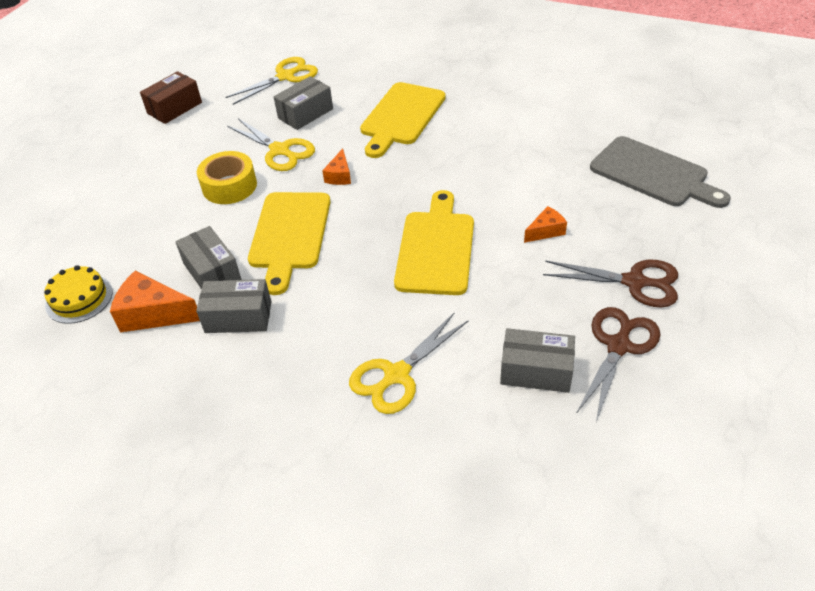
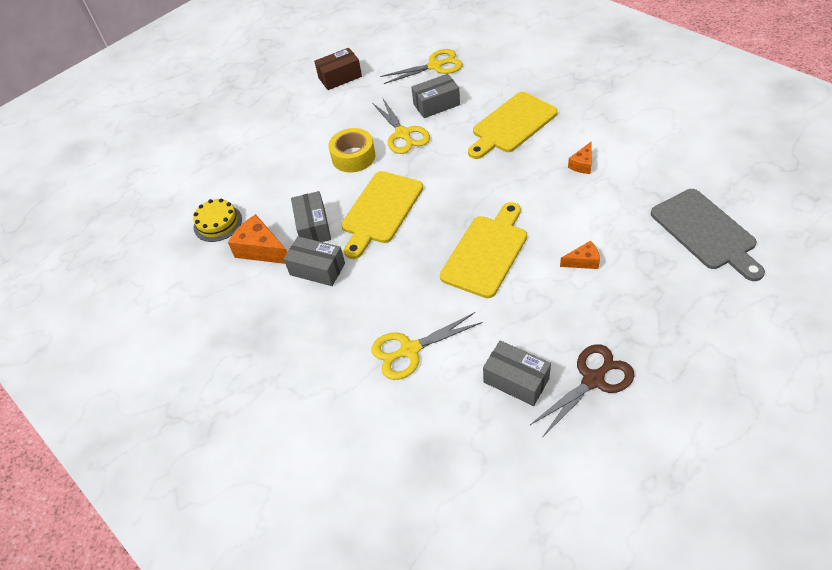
camera: 25 degrees right, 5 degrees up
(339, 175) = (439, 168): orange cheese -> orange cheese (582, 164)
(634, 282) = (635, 328): brown scissors -> none

